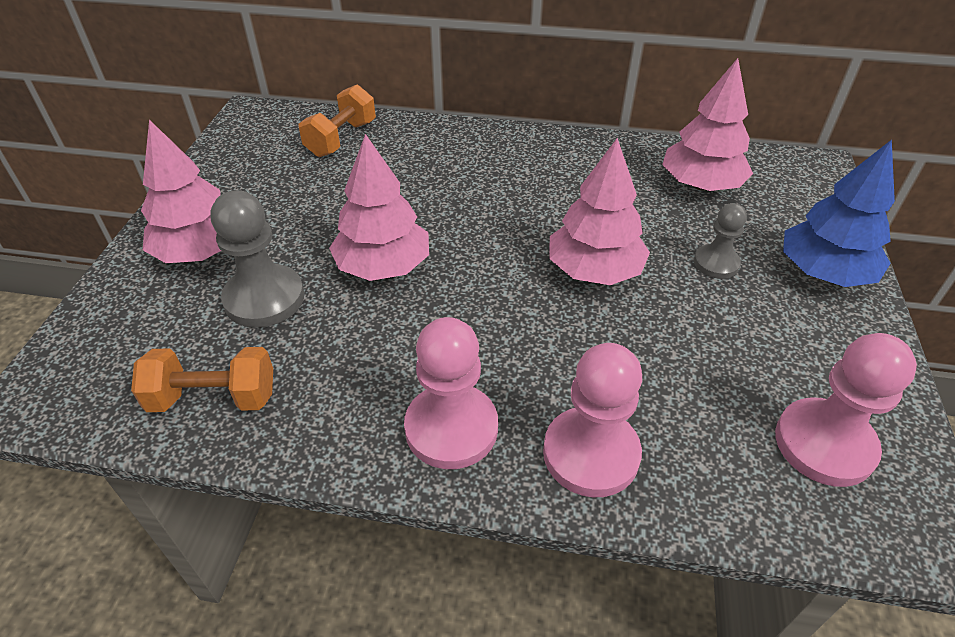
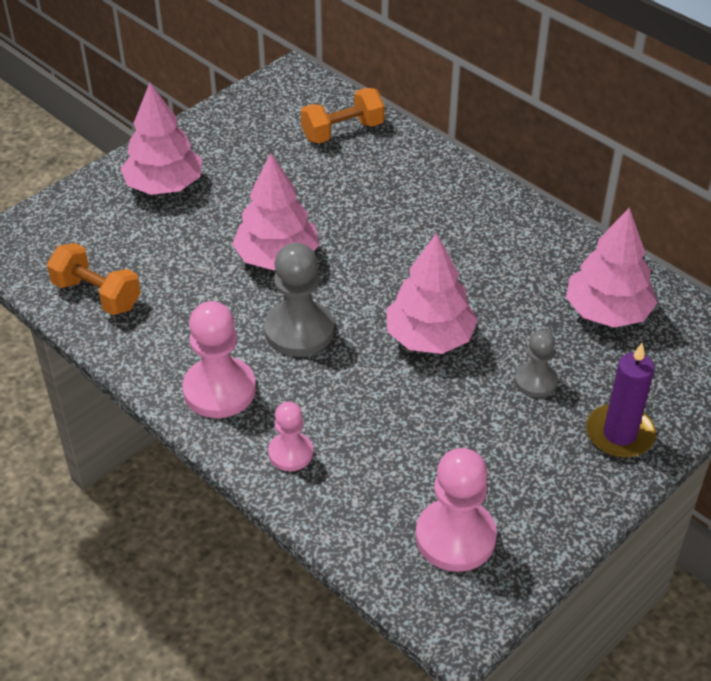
camera: 35 degrees right, 0 degrees up
(264, 298) = (178, 242): grey pawn -> grey pawn (299, 331)
(591, 454) = (290, 453): pink pawn -> pink pawn, size x0.59
(823, 272) = (619, 434): blue tree -> purple candle

